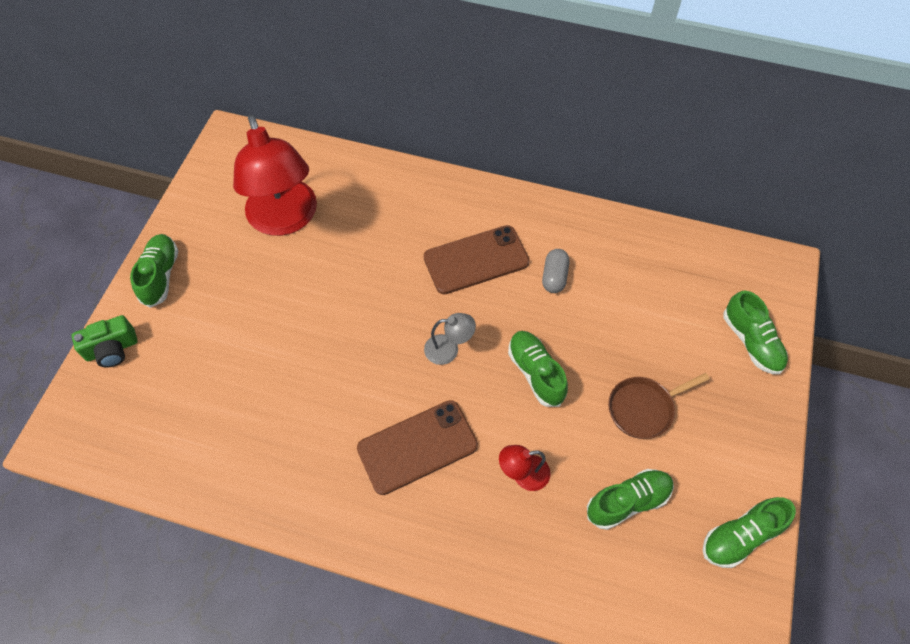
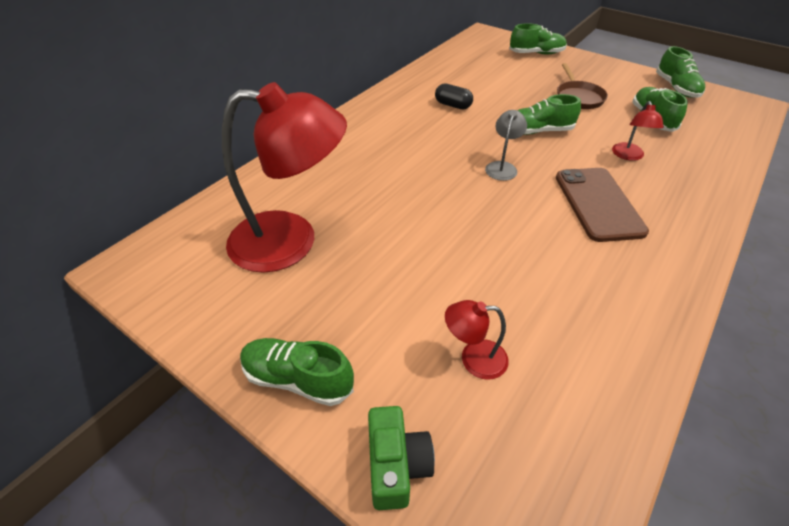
camera: 70 degrees left, 15 degrees down
(199, 374) = (474, 359): none -> red lamp
(476, 260) = (417, 135): brown phone -> none
(554, 277) = (453, 105): grey capsule -> black capsule

